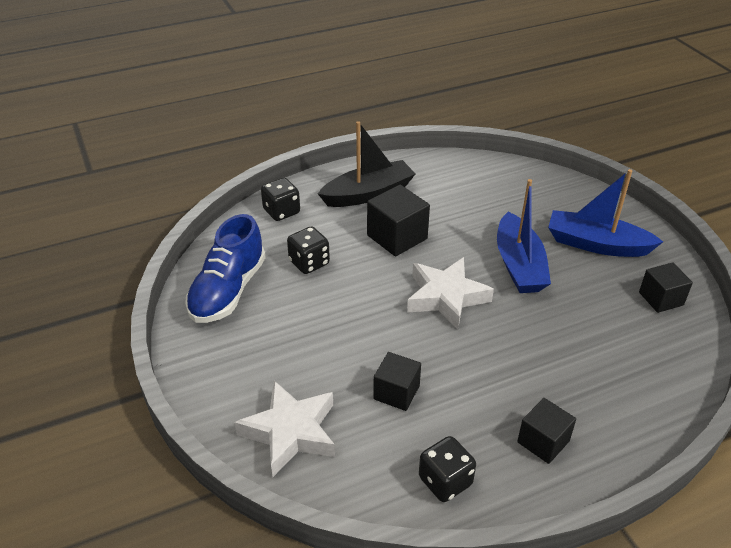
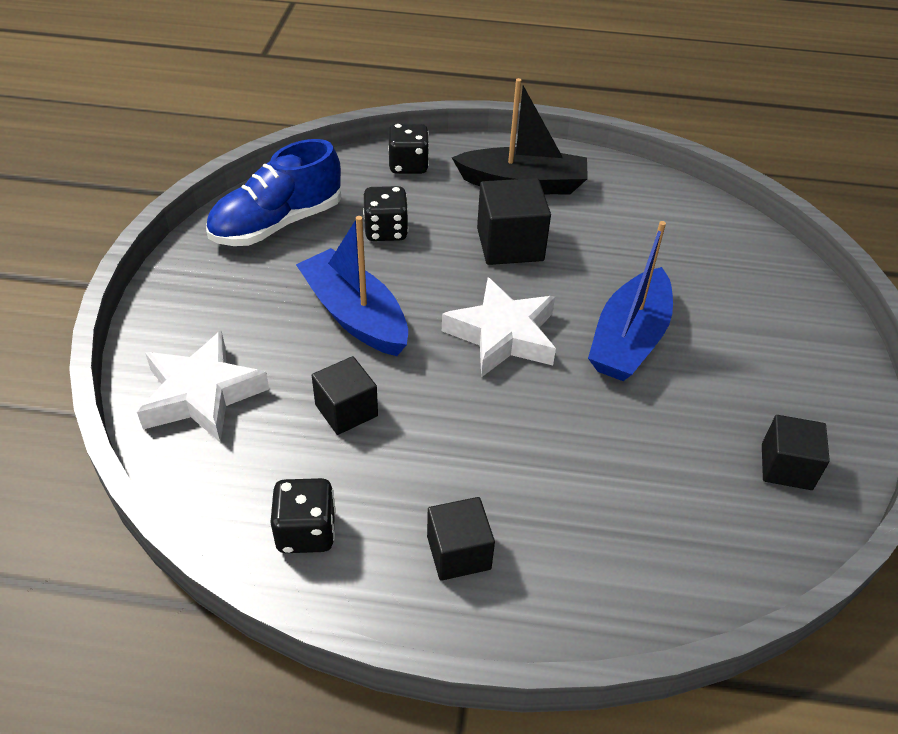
camera: 30 degrees right, 5 degrees up
(596, 244) = (760, 360): blue boat -> blue boat (355, 315)

